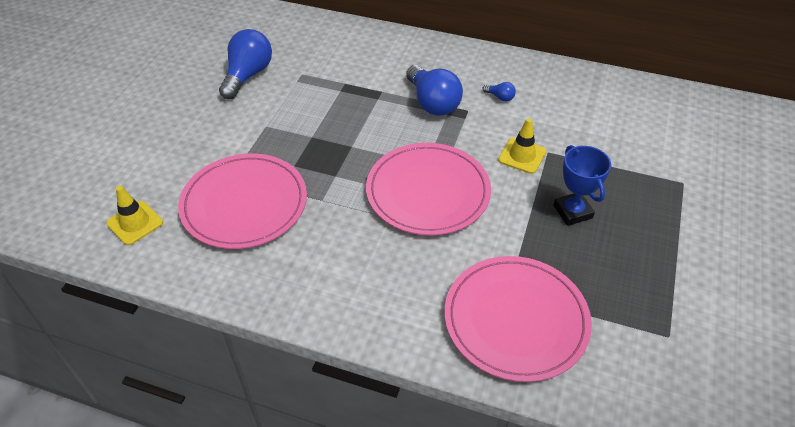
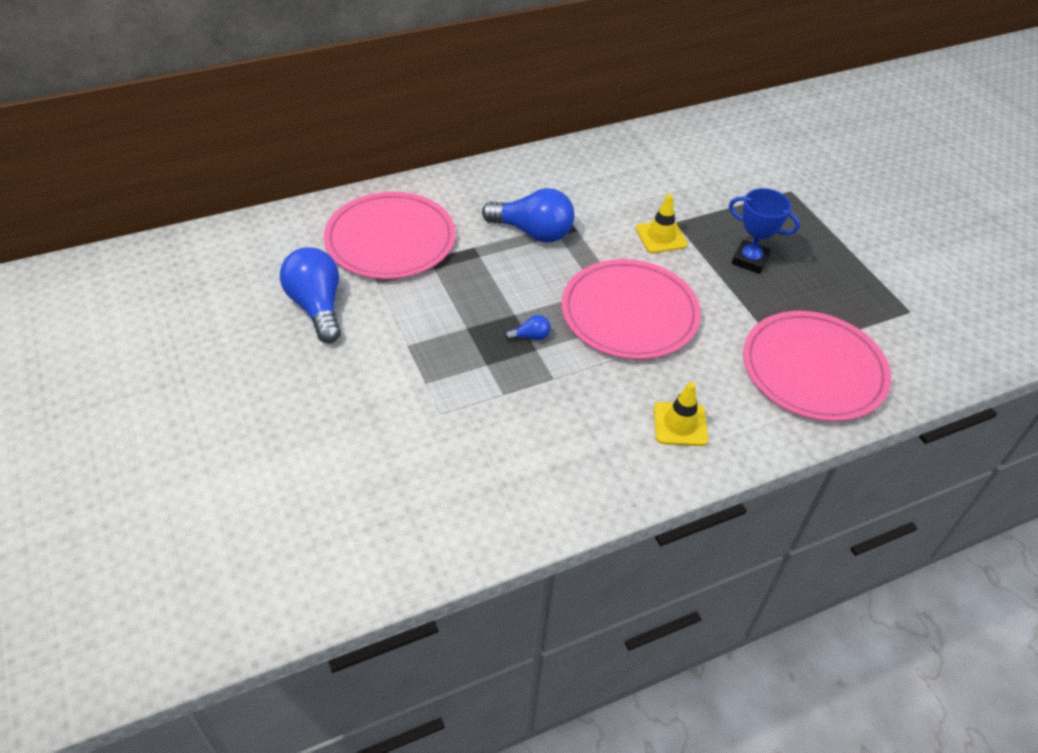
camera: 45 degrees left, 0 degrees up
(135, 223) = (407, 522): yellow traffic cone -> yellow traffic cone (680, 424)
(244, 204) = (489, 429): pink plate -> pink plate (390, 240)
(500, 97) = (582, 195): blue light bulb -> blue light bulb (530, 336)

